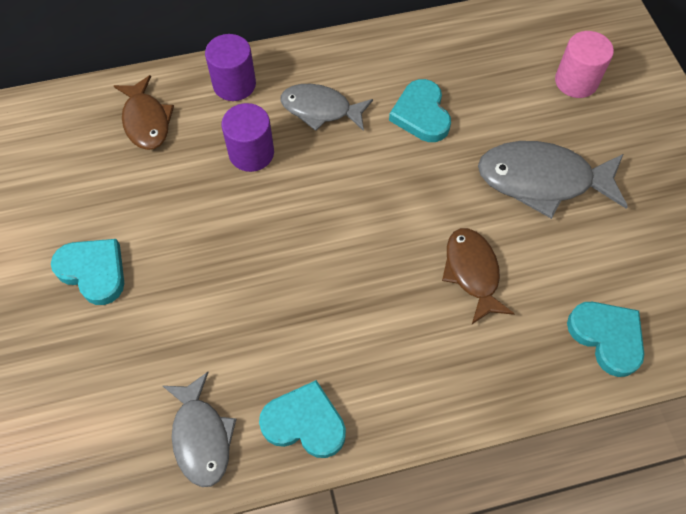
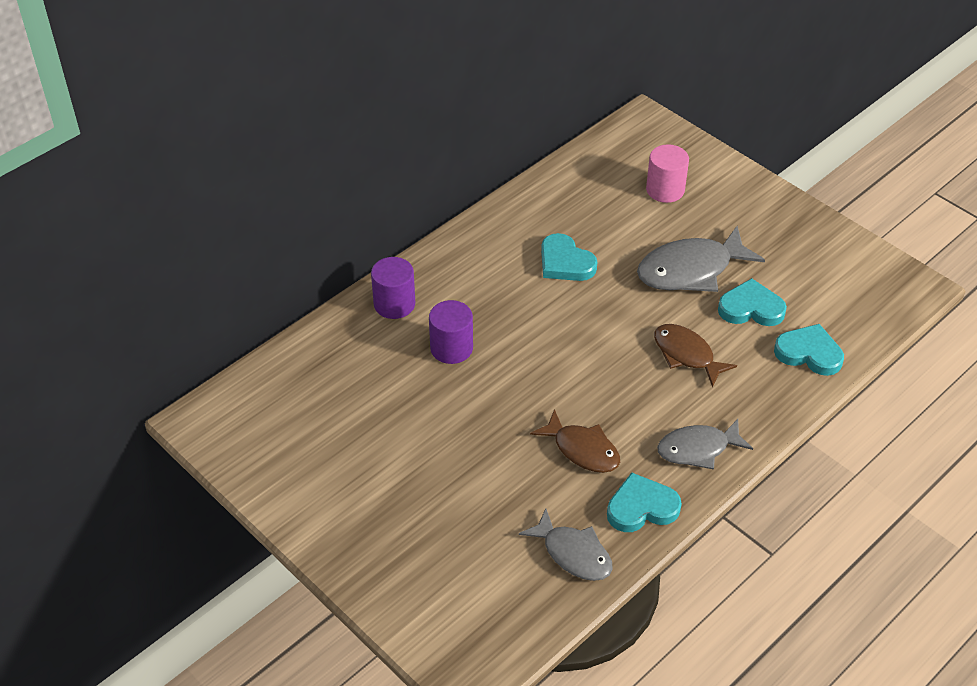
camera: 30 degrees left, 15 degrees down
(93, 271) = (393, 489): turquoise heart -> turquoise heart (751, 308)
(146, 121) = (341, 363): brown fish -> brown fish (582, 450)
(320, 109) = (482, 292): grey fish -> grey fish (698, 449)

